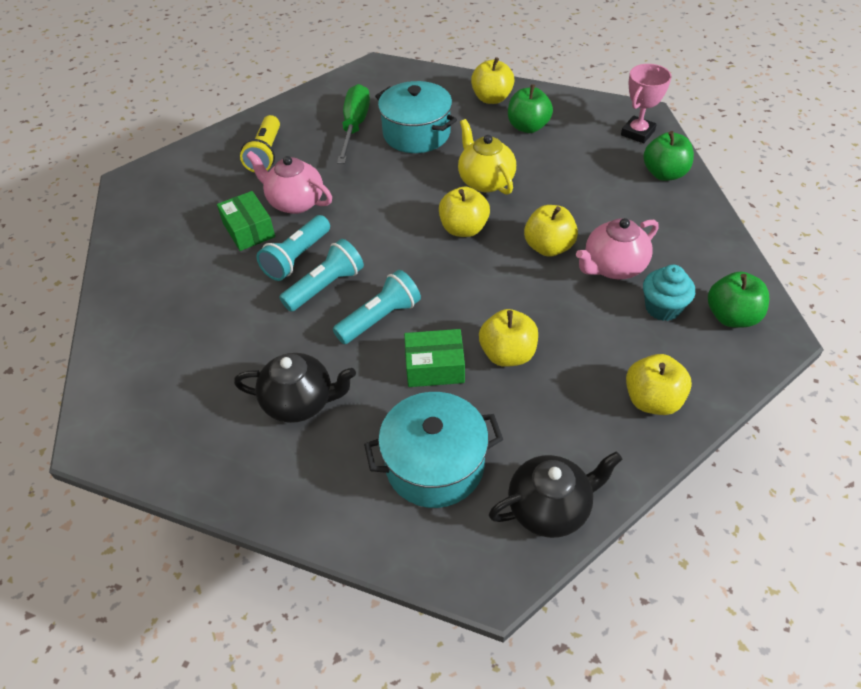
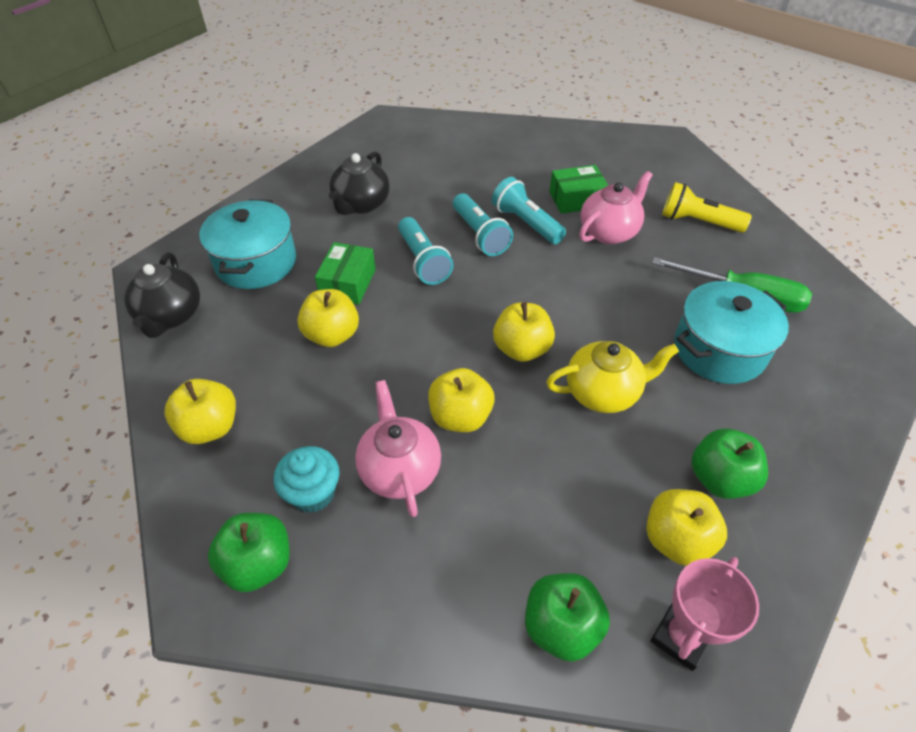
camera: 105 degrees right, 0 degrees up
(492, 98) = (803, 456): yellow apple -> yellow apple (676, 539)
(637, 133) = (681, 637): pink trophy -> pink trophy turned 75 degrees clockwise

